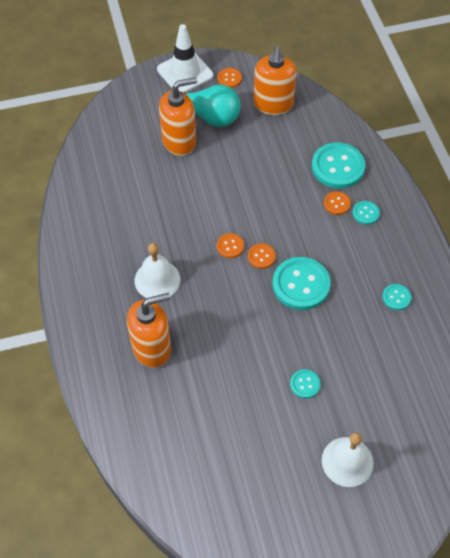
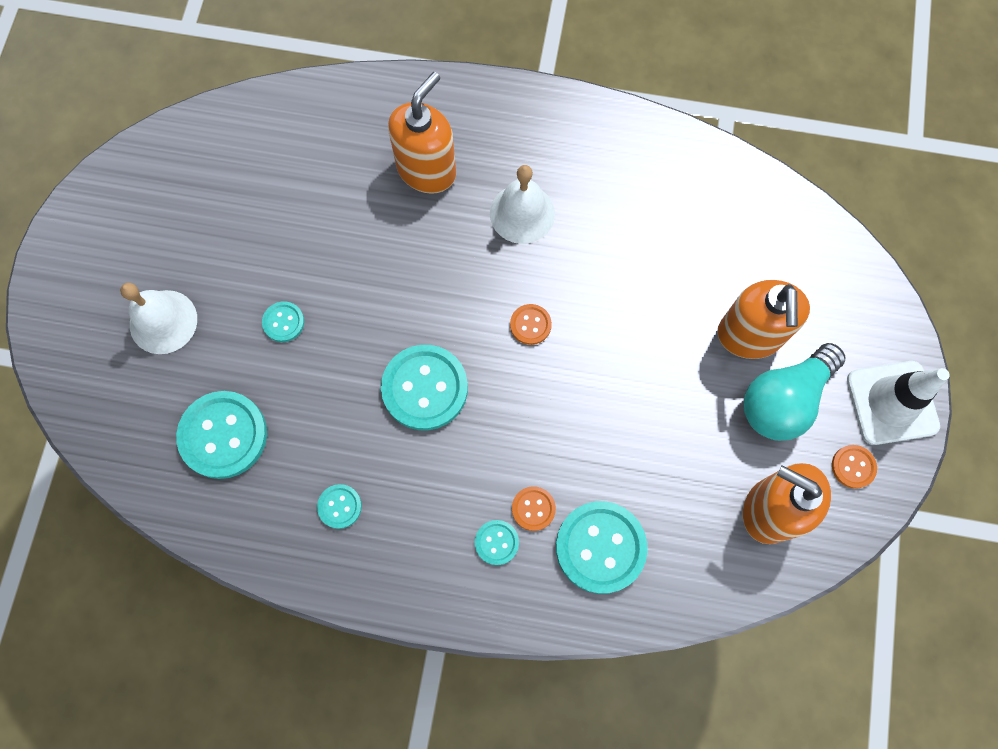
camera: 115 degrees right, 15 degrees up
(152, 348) = (427, 170): orange soap dispenser -> orange soap dispenser turned 150 degrees counterclockwise
(261, 256) = (494, 358): orange button -> none
(396, 382) = (223, 435): none -> turquoise button

